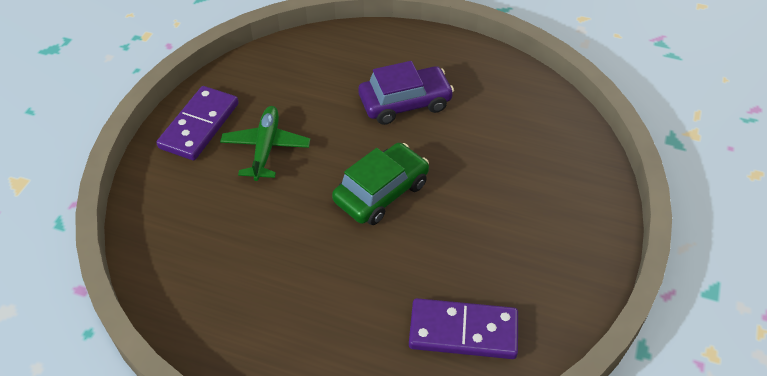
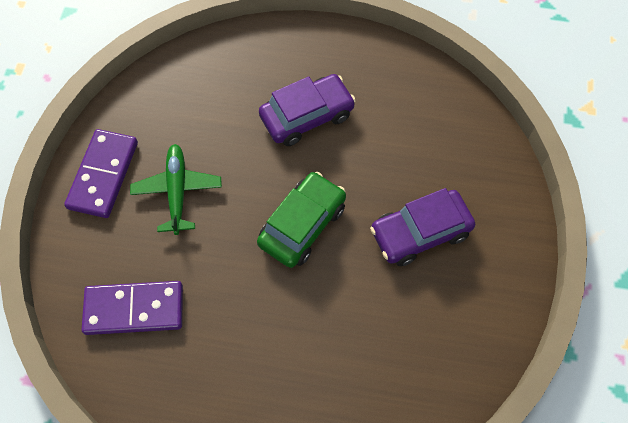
camera: 10 degrees left, 15 degrees up
(463, 331) = (406, 365): purple domino -> purple domino (134, 309)
(499, 215) = (420, 232): none -> purple car

